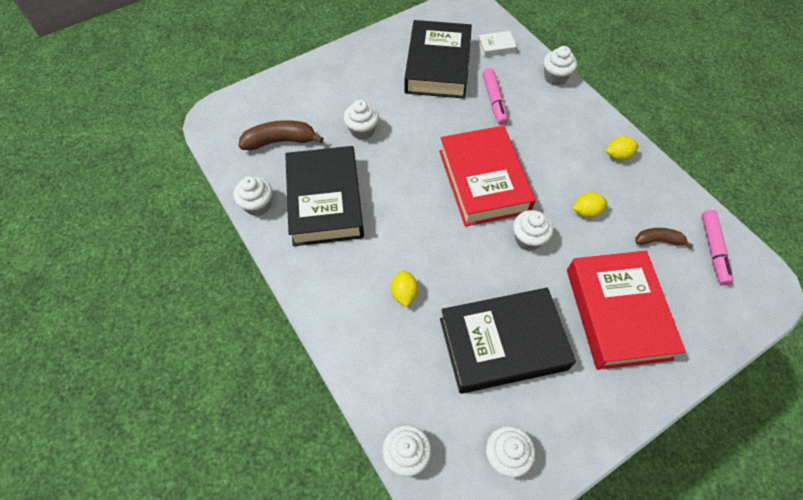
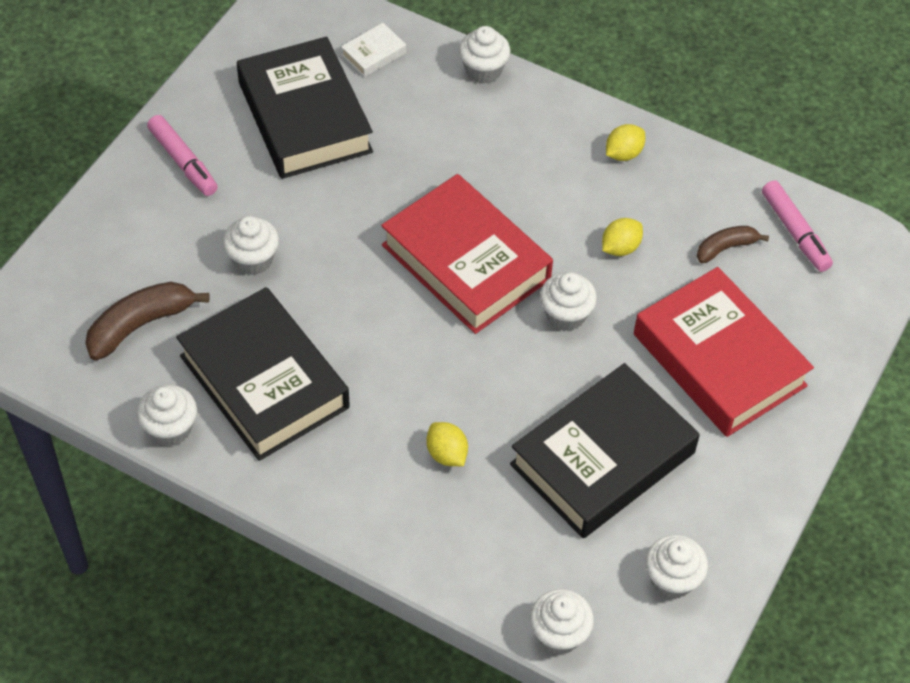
camera: 30 degrees left, 5 degrees down
(494, 101) = (417, 140): pink marker -> pink marker (183, 162)

